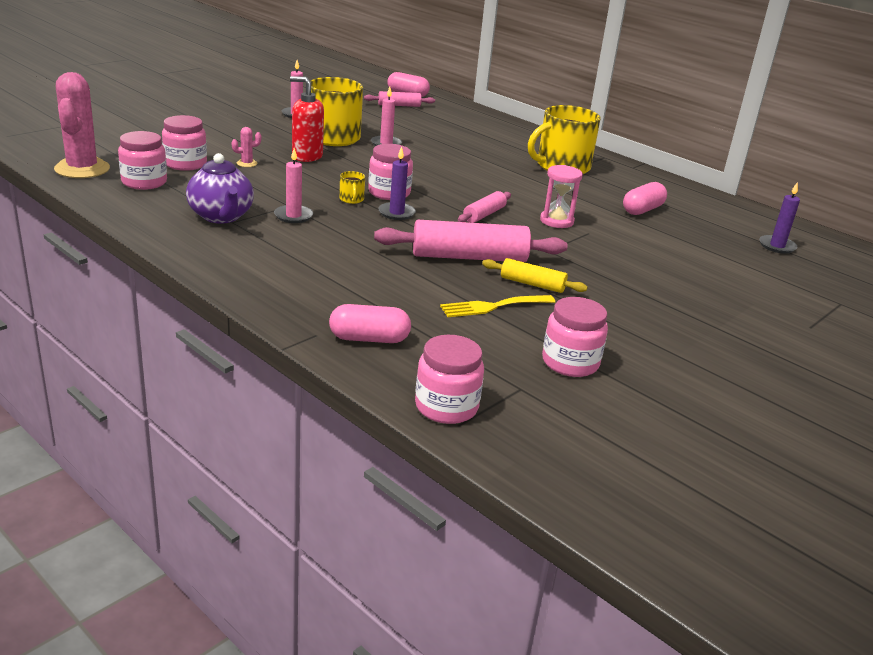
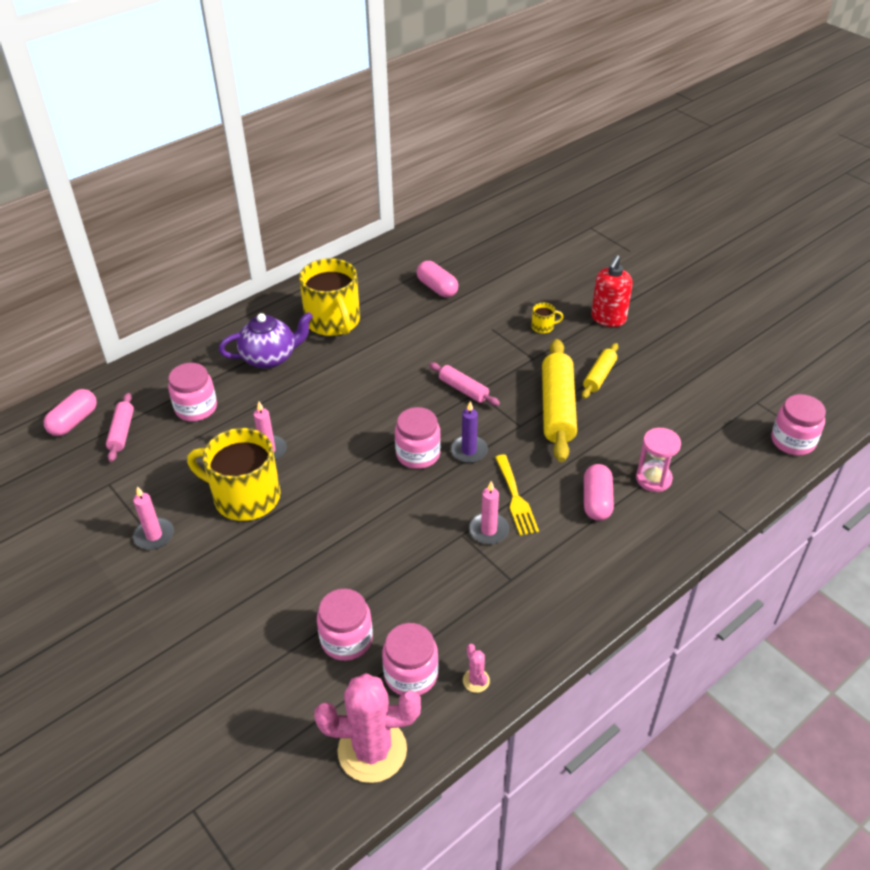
camera: 80 degrees left, 15 degrees up
(221, 216) = (499, 590): purple teapot -> purple teapot (270, 358)
(247, 163) = (341, 578): pink cactus -> pink cactus (476, 680)
(307, 156) = (314, 522): red soap dispenser -> red soap dispenser (608, 319)
(351, 199) = (439, 484): yellow mug -> yellow mug (543, 327)
(369, 339) = (715, 478): pink capsule -> pink capsule (596, 501)
(469, 257) = (557, 408): pink rolling pin -> yellow rolling pin
(492, 306) = (643, 403): yellow fork -> yellow fork (516, 498)
(556, 221) = (470, 344): pink hourglass -> pink hourglass (653, 479)
(570, 362) = (715, 373): pink jar -> pink jar (196, 408)
(777, 246) = (499, 231): purple candle -> none

